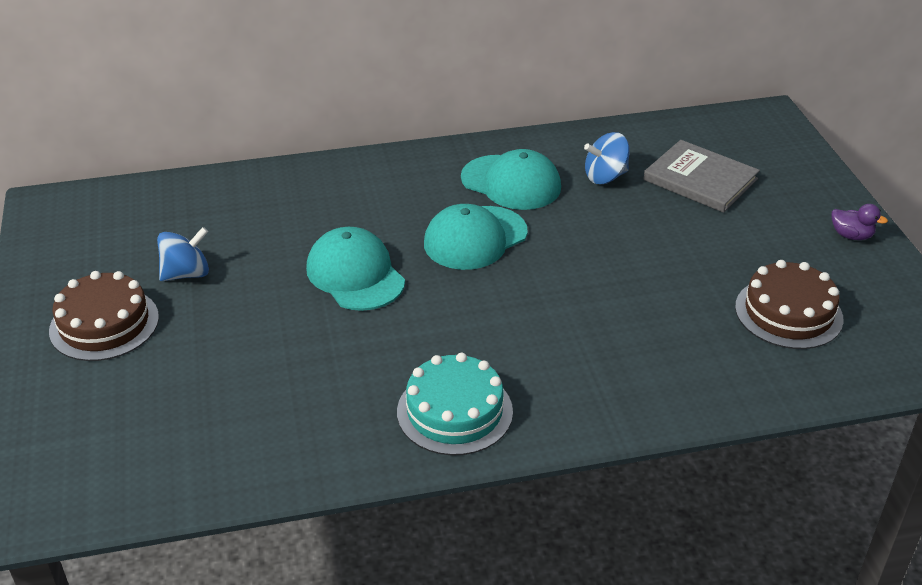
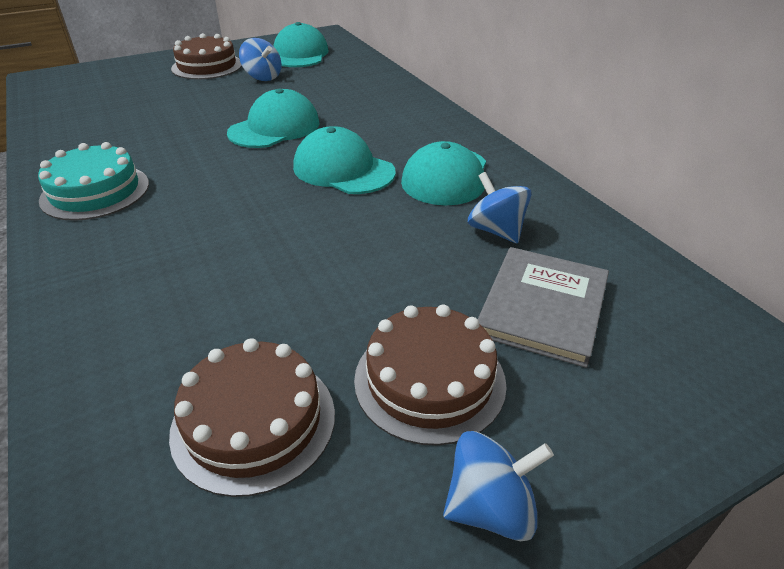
camera: 75 degrees right, 0 degrees up
(120, 235) = (300, 54): none -> turquoise cap
(761, 238) = (429, 380): none -> brown cake
(851, 235) = (490, 507): purple duck -> blue spinning top

